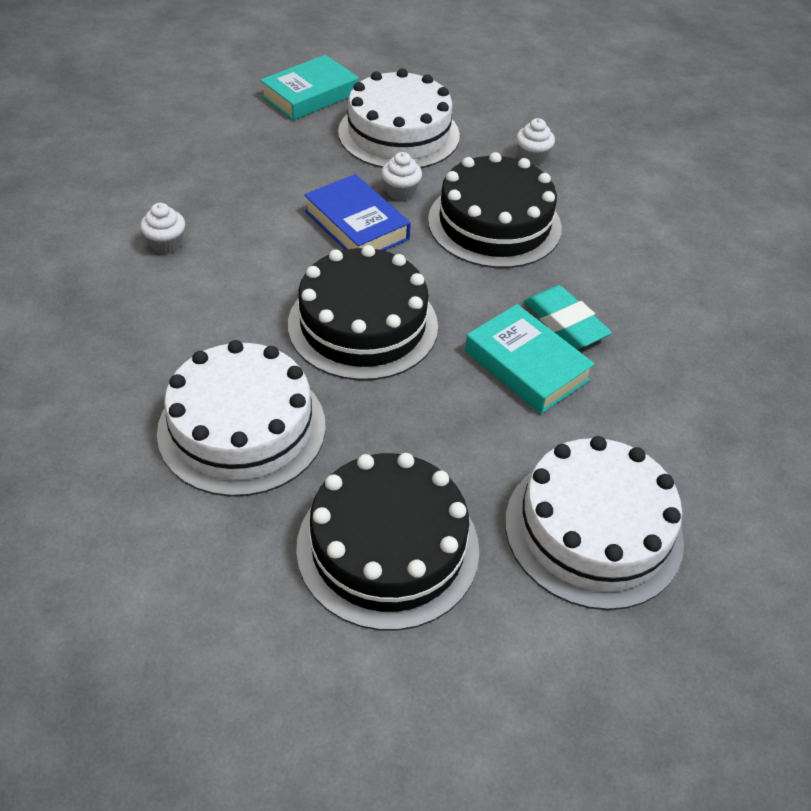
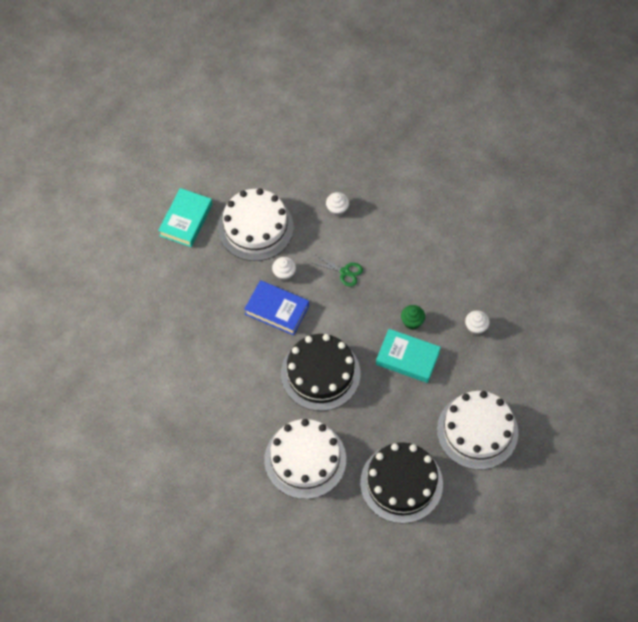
camera: 25 degrees left, 15 degrees up
(166, 244) = (192, 374): white cupcake -> white cupcake (476, 327)
(494, 224) = (344, 272): black cake -> green scissors
(565, 322) = (412, 322): turquoise eraser -> green cupcake

